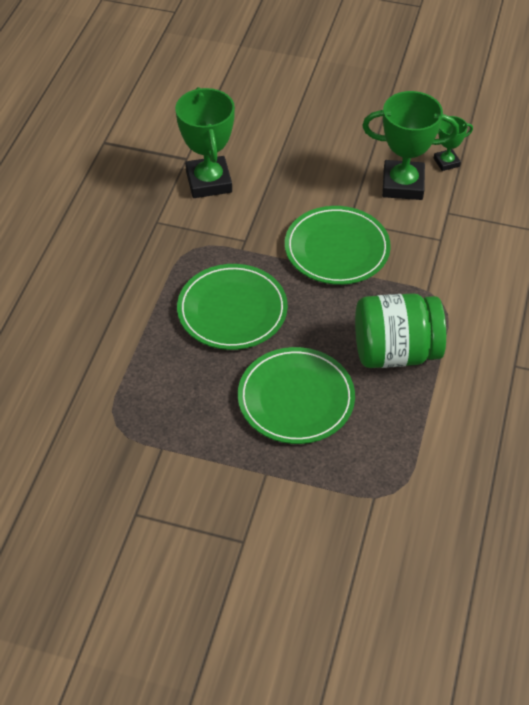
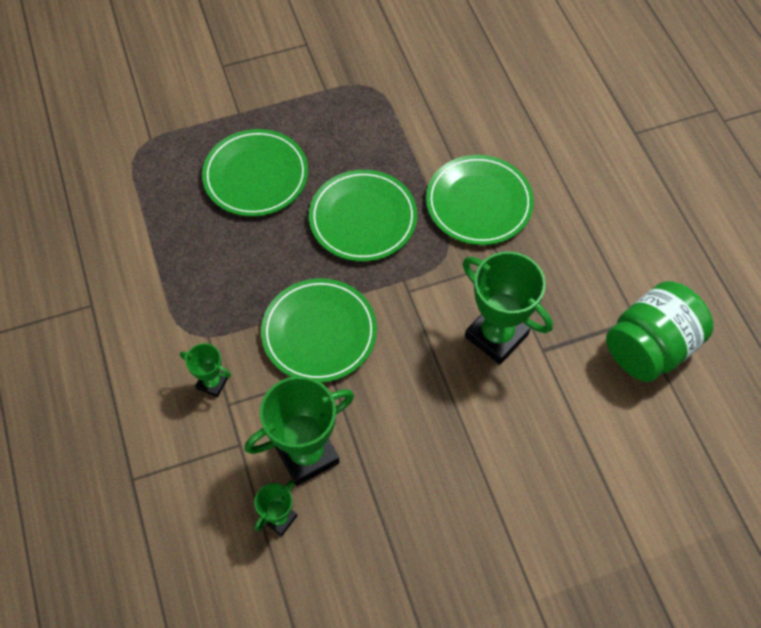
camera: 145 degrees right, 10 degrees up
(127, 270) = (479, 203): none -> green plate
(395, 352) = (201, 259): green jar -> green jar (650, 347)
(443, 258) = (212, 383): none -> green trophy

